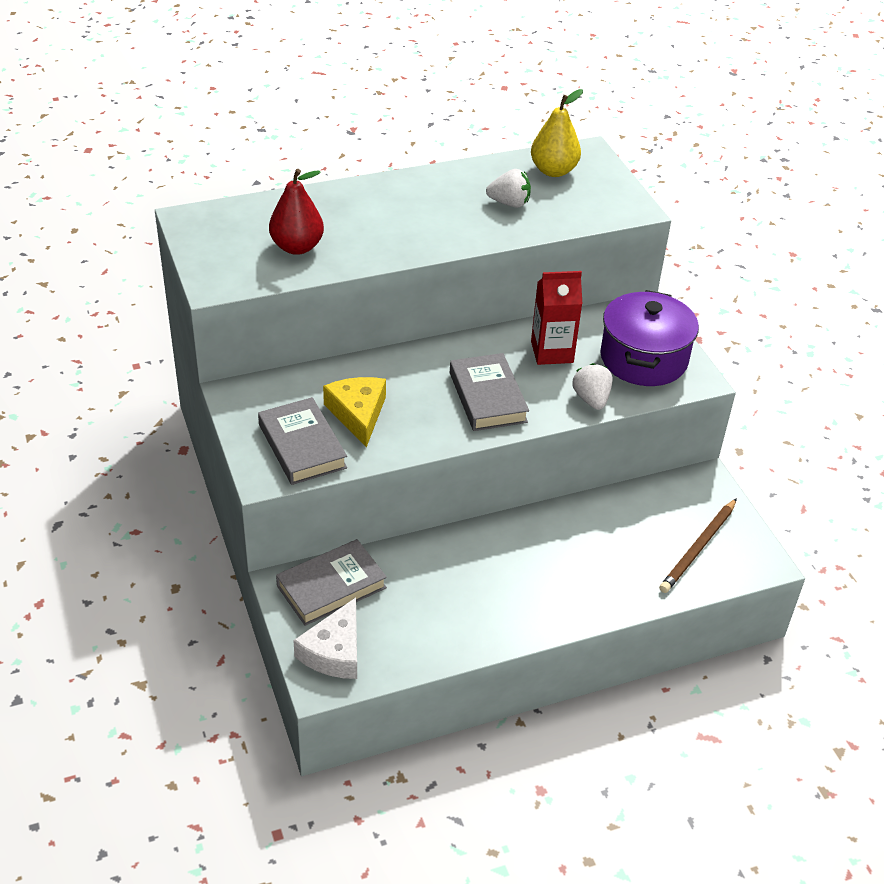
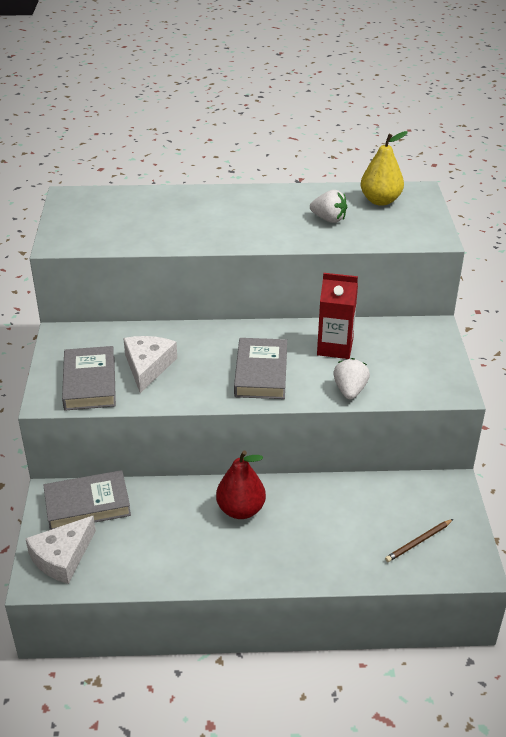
camera: 20 degrees right, 5 degrees down
(297, 247) = (137, 226): red pear -> red pear (240, 510)
(358, 414) = (148, 366): yellow cheese -> white cheese
(643, 359) = (413, 366): purple pot -> none
(698, 548) = (418, 542): brown pencil -> brown pencil, size x0.64

